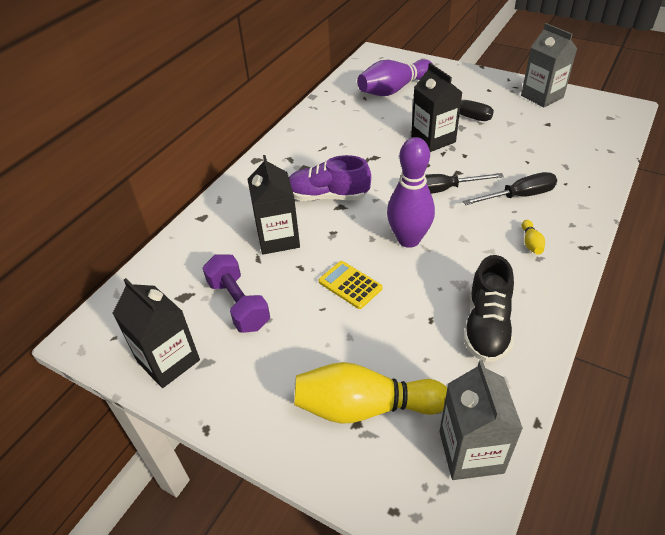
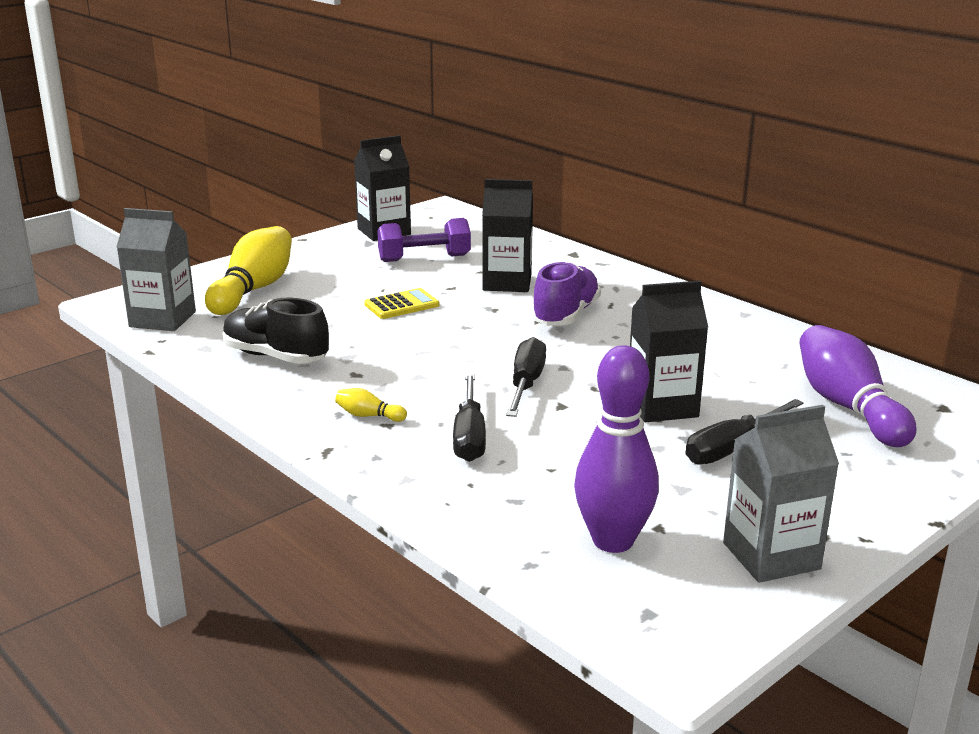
camera: 105 degrees right, 20 degrees down
(408, 239) = (445, 345): purple bowling pin -> purple bowling pin (613, 541)

